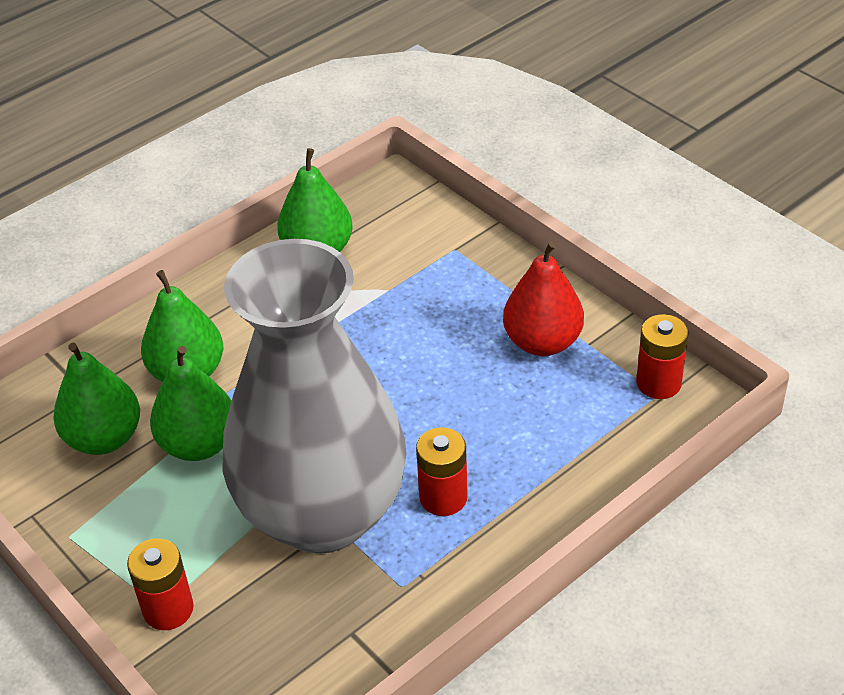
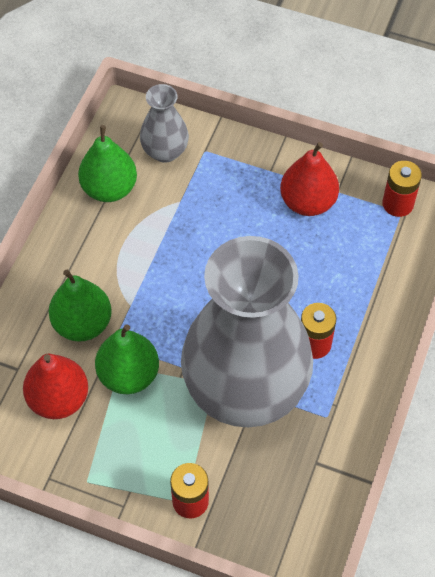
camera: 30 degrees left, 15 degrees up
(104, 438) = (58, 399): green pear -> red pear
(407, 235) = (165, 151): none -> grey vase

